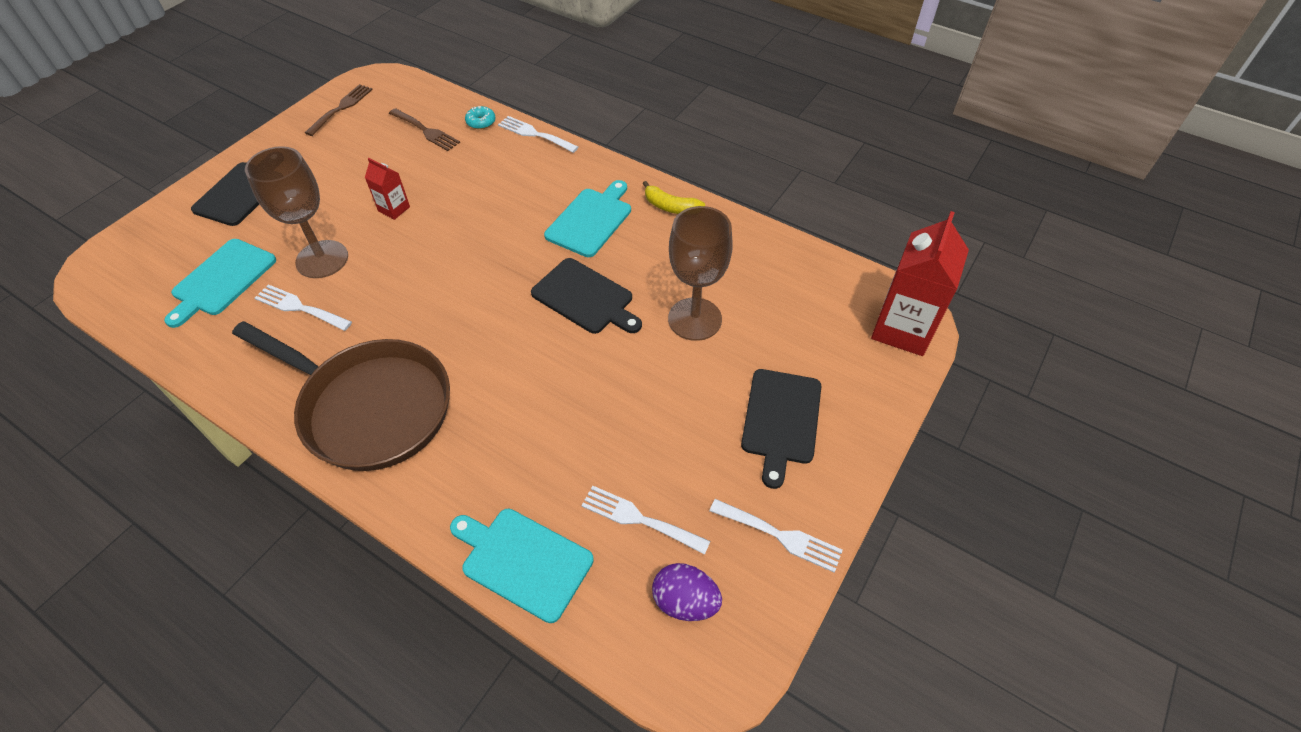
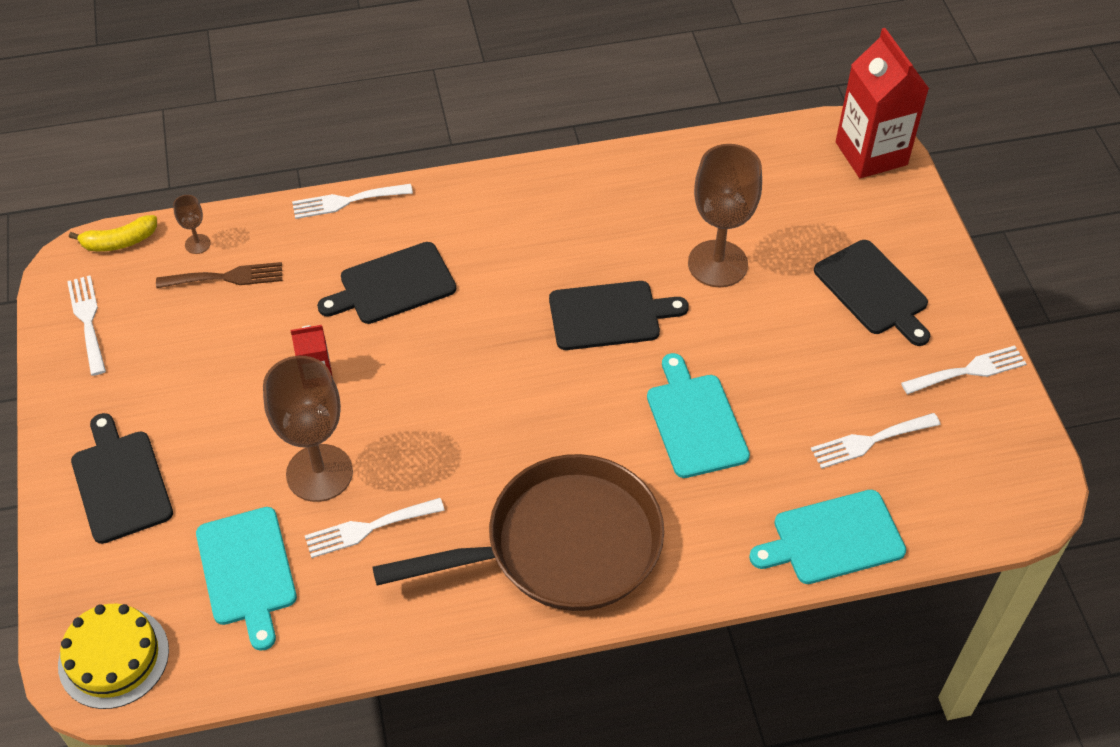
camera: 45 degrees left, 0 degrees up
(116, 270) = (113, 657): none -> yellow cake
(341, 108) = (88, 320): brown fork -> white fork
(437, 106) = (197, 244): none -> brown goblet
(481, 122) = (271, 227): turquoise donut -> none
(495, 192) = (393, 285): none -> black cutting board
(591, 220) = (519, 245): turquoise cutting board -> turquoise cutting board (695, 421)
(671, 207) = (572, 181): yellow banana -> yellow banana (119, 242)
(685, 601) = (964, 465): purple egg -> none

